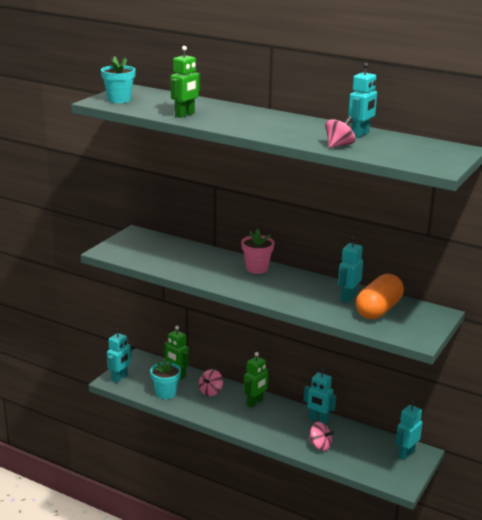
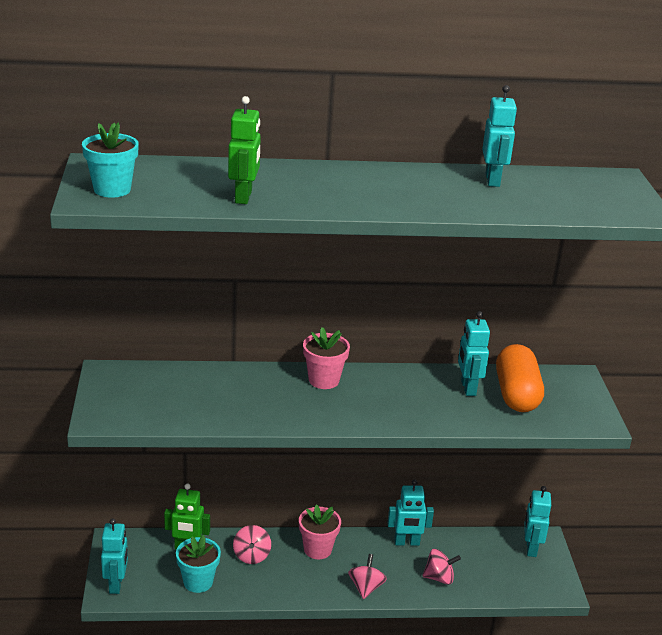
camera: 35 degrees left, 5 degrees up
(255, 403) = (317, 549): green robot -> pink flower pot
(339, 145) = (498, 205): pink spinning top -> pink spinning top (366, 587)

